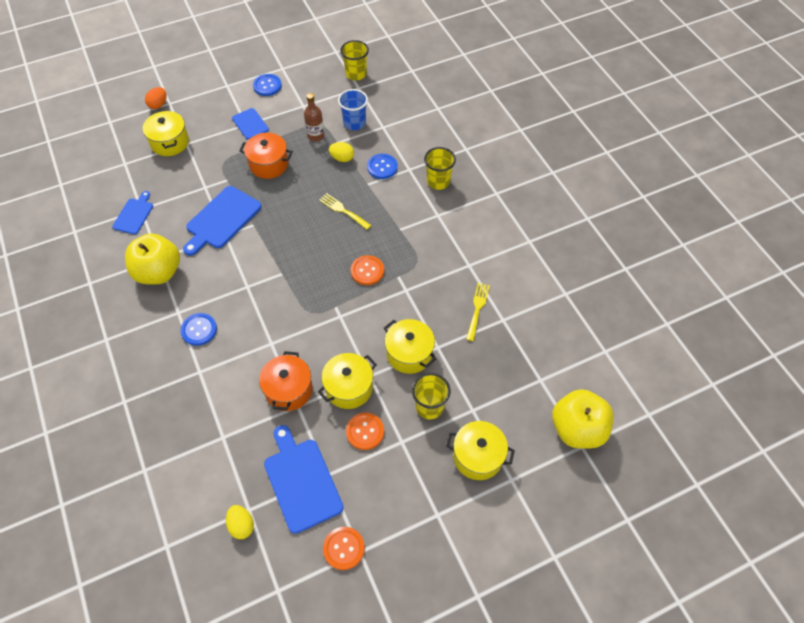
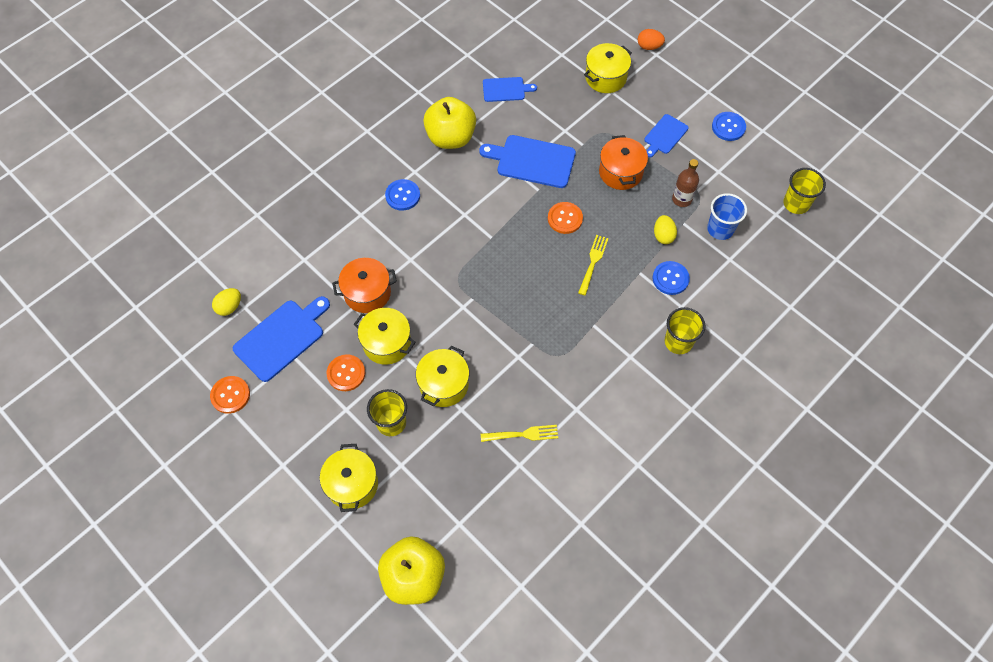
camera: 70 degrees right, 5 degrees up
(367, 271) = (526, 312): orange button -> orange button (565, 218)

